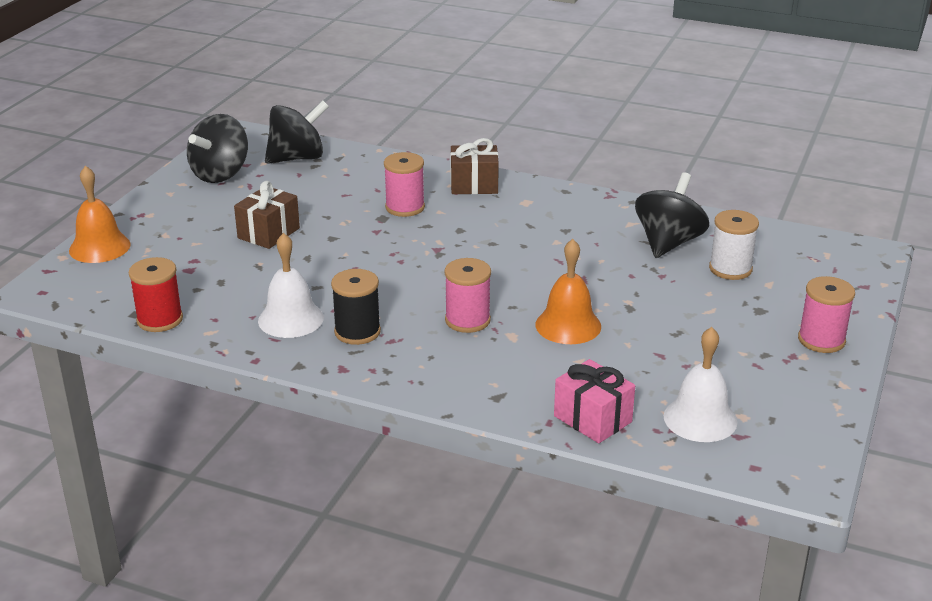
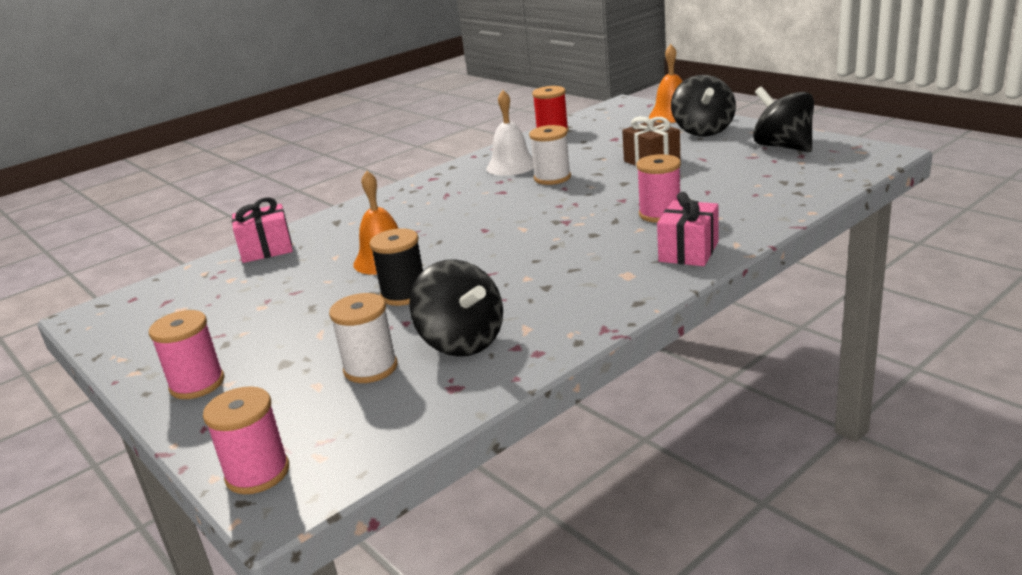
camera: 120 degrees right, 5 degrees down
(297, 158) = (806, 175): black spinning top -> black spinning top (703, 131)
(326, 281) = (552, 178): none -> white spool
(357, 332) = (470, 184): black spool -> black spool (404, 294)
(467, 320) = (440, 222): pink spool -> pink spool (257, 473)
(474, 185) = (688, 252): brown gift -> pink gift
(700, 419) = (205, 290): white bell -> none

